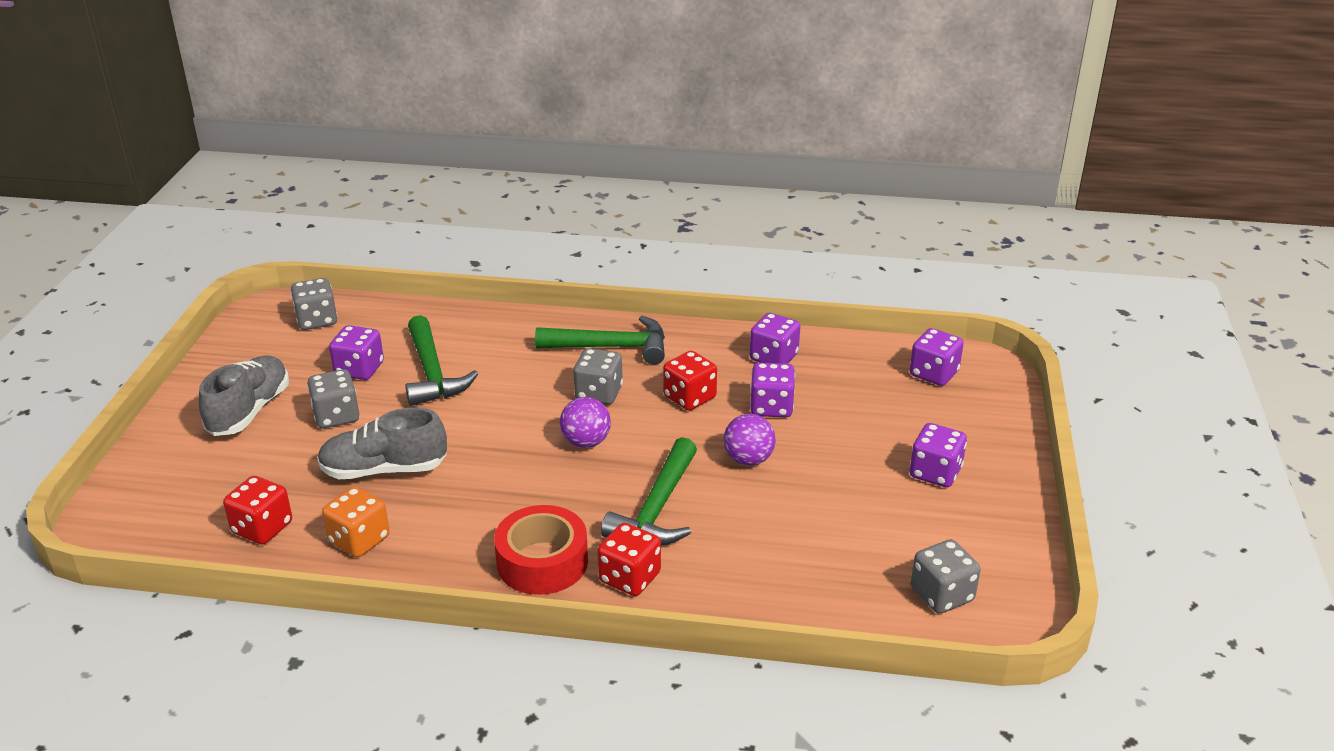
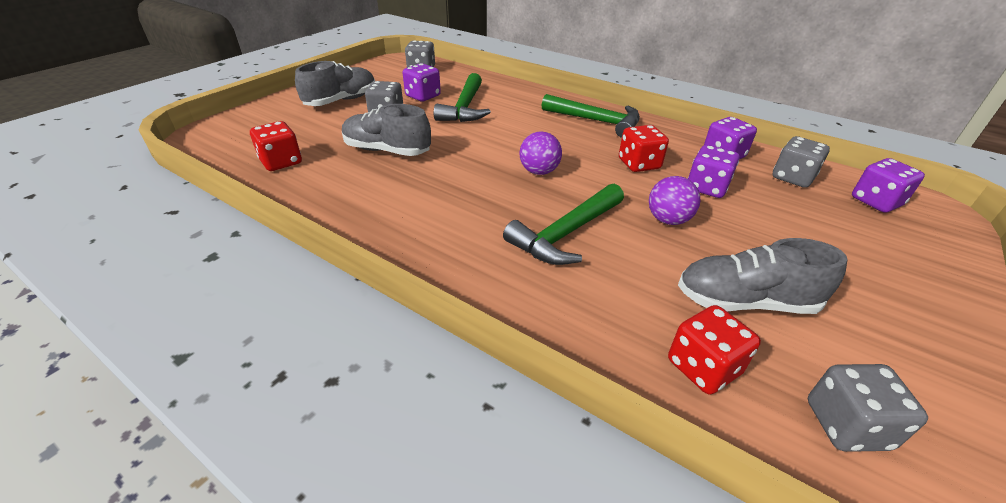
camera: 25 degrees right, 5 degrees up
(359, 540) = (330, 187): orange dice -> none
(542, 562) = (444, 244): red tape -> none
(598, 393) = (569, 145): grey dice -> grey dice (792, 178)
(630, 577) = (506, 282): red dice -> red dice (703, 367)
(845, 522) = (745, 301): none -> grey shoe
(935, 473) = (862, 285): purple dice -> none

